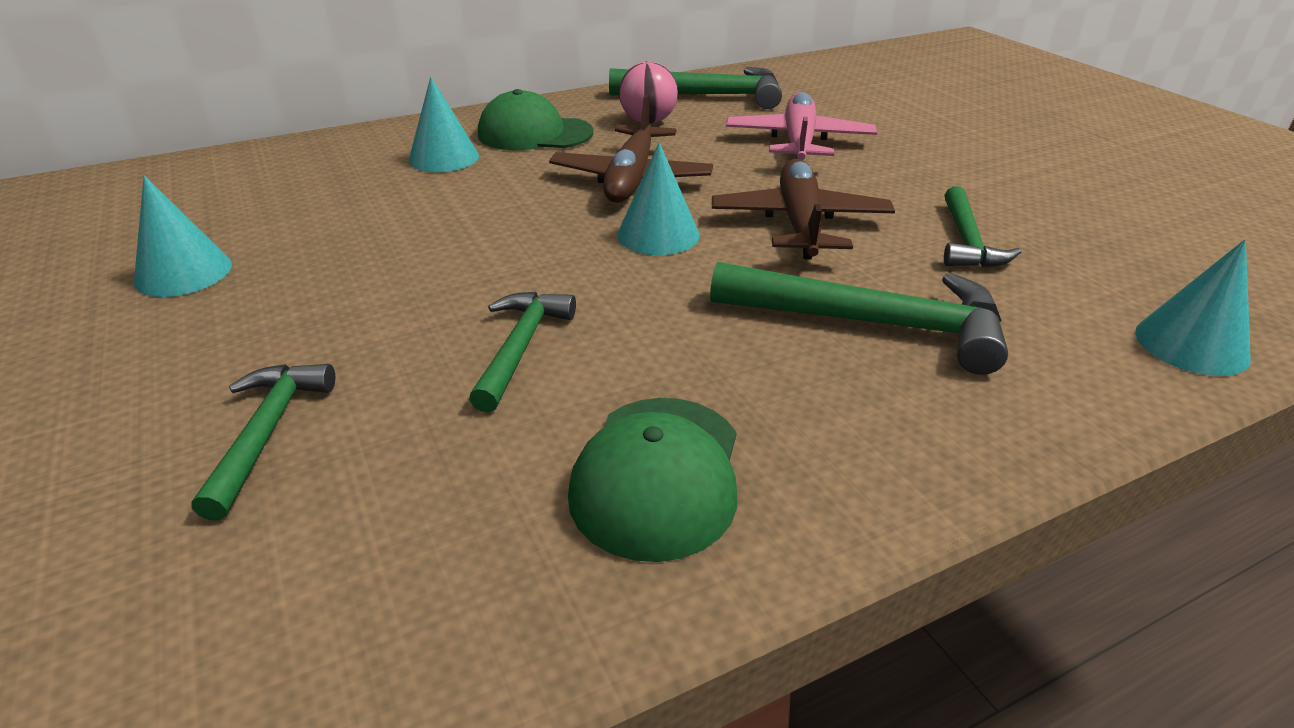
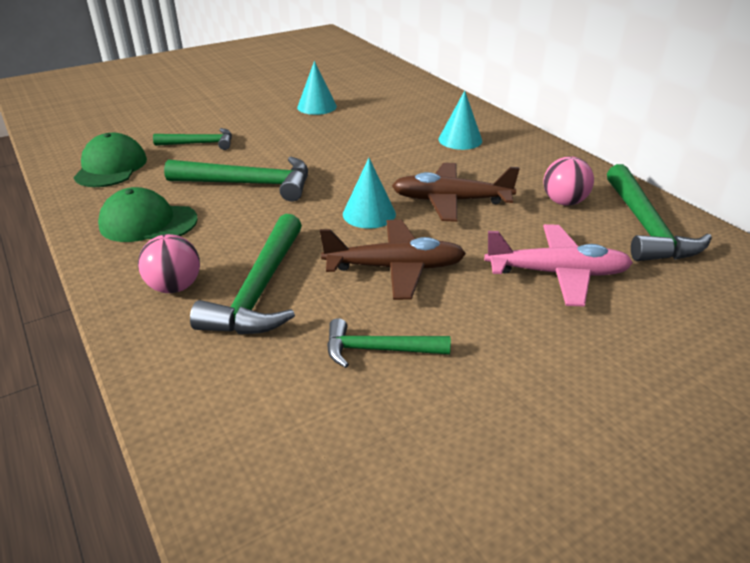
camera: 85 degrees right, 0 degrees up
(521, 347) = (249, 184): green hammer -> green hammer, size x1.66
(534, 134) = (514, 162): green cap -> green cap (111, 167)
(884, 410) = (175, 287): none -> pink ball
(1191, 344) = (214, 448): turquoise cone -> none

